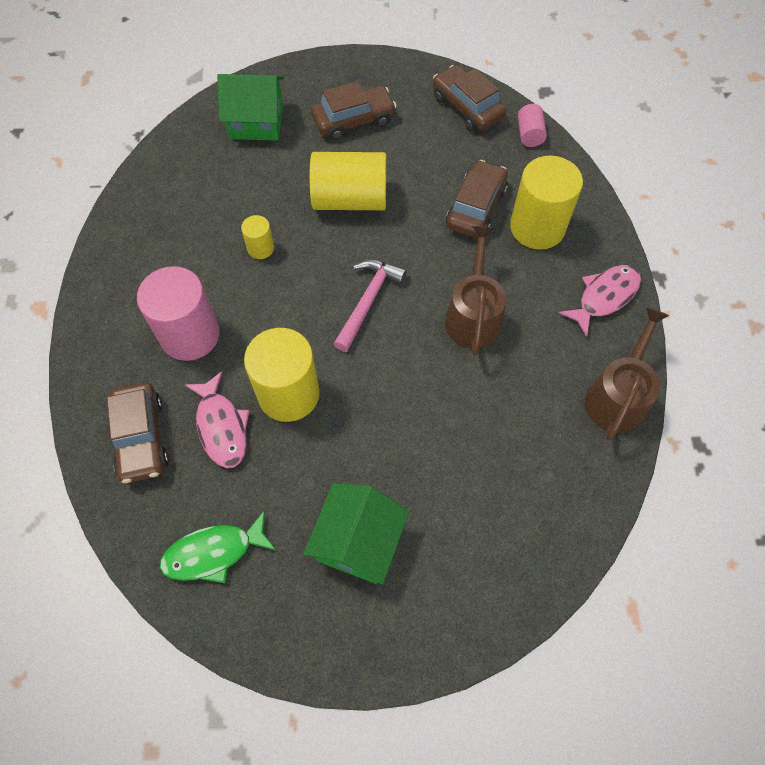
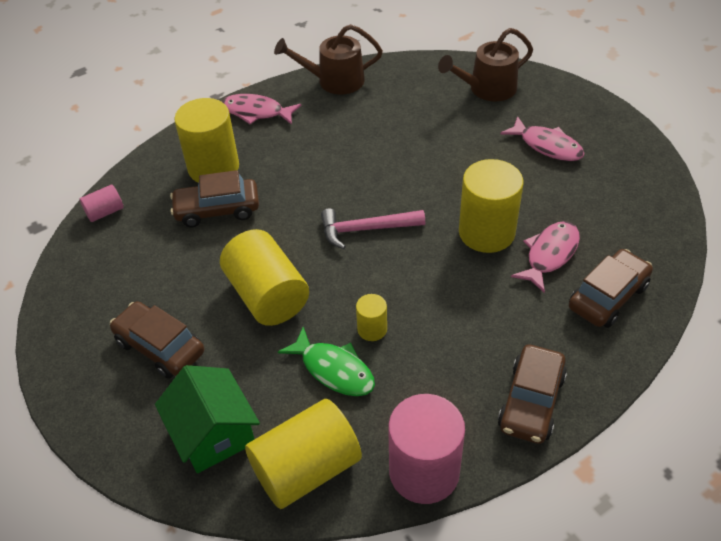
camera: 120 degrees left, 15 degrees down
(187, 156) = (306, 469): none -> yellow cylinder
(190, 335) = (499, 324): pink cylinder -> pink cylinder (424, 471)
(214, 553) = (631, 206): green fish -> green fish (334, 369)
(358, 541) = (547, 146): green house -> pink fish
(467, 107) = (91, 268): brown car -> brown car (531, 402)
(473, 315) = (328, 167): brown watering can -> brown watering can (487, 89)

